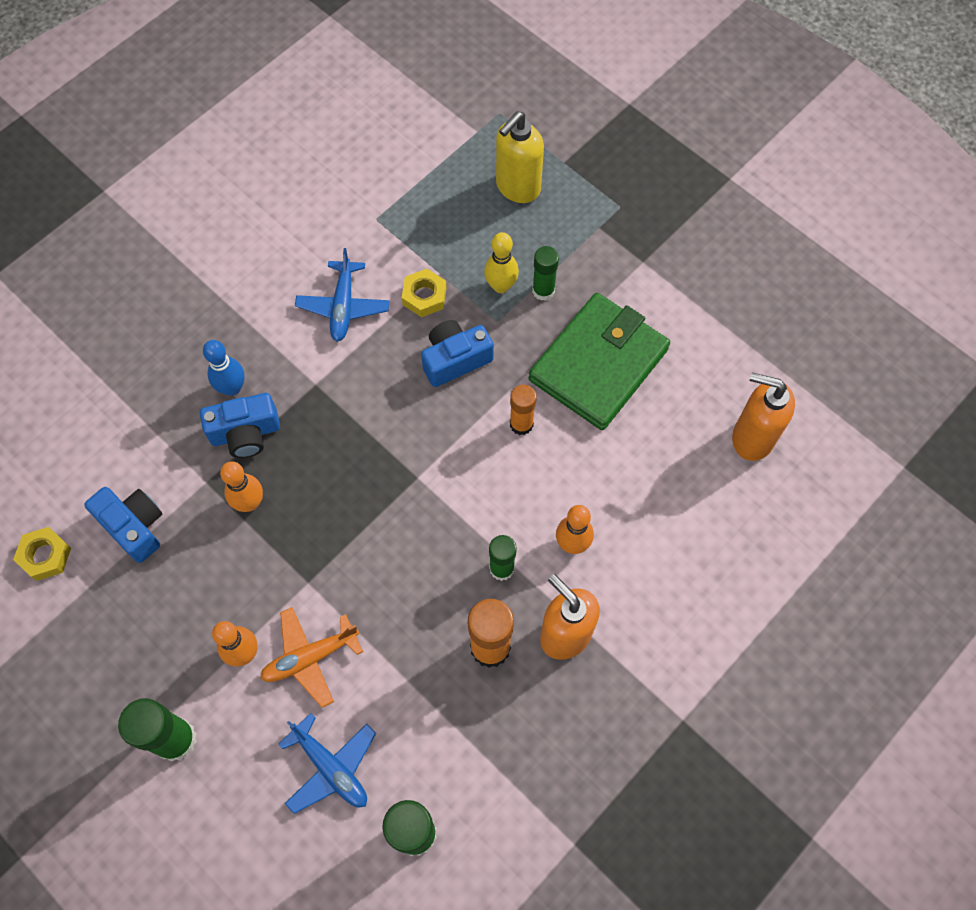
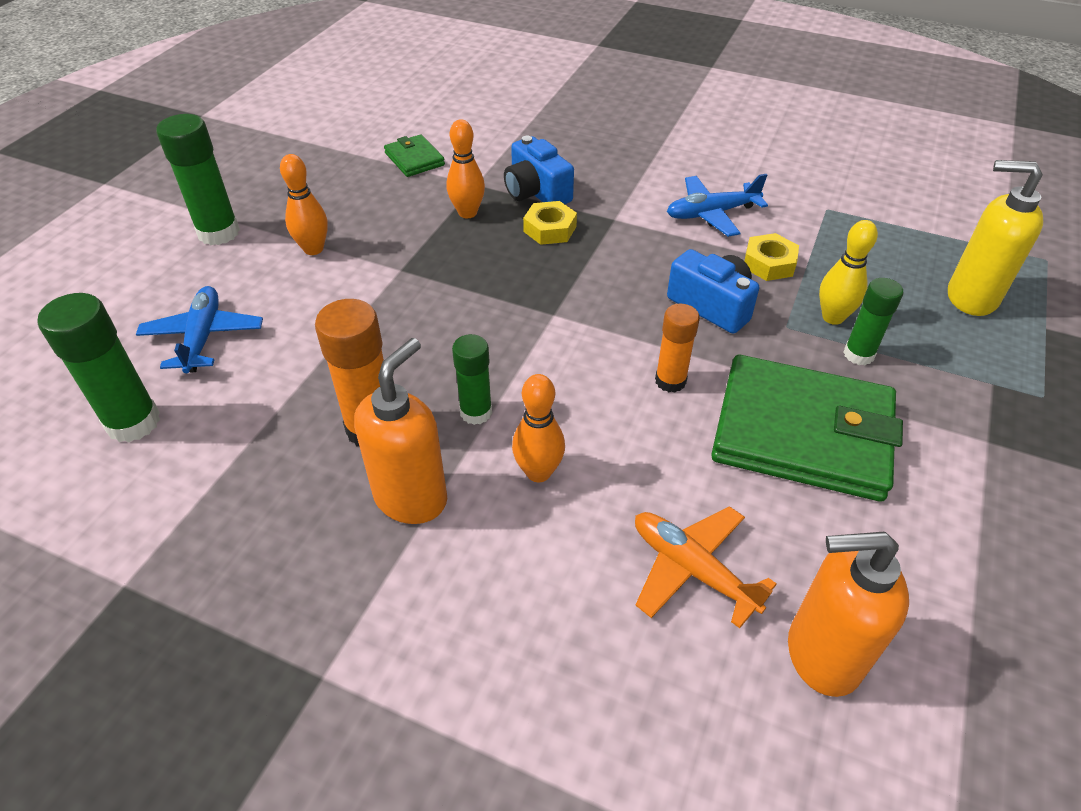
camera: 70 degrees right, 20 degrees down
(45, 556) = (370, 126): yellow nut -> yellow nut (550, 229)
(134, 526) = (414, 159): blue camera -> green wallet
(232, 388) = (577, 173): blue bowling pin -> none
(310, 657) = (320, 292): orange plane -> orange plane (692, 569)
(331, 767) = (203, 337): blue plane -> blue plane turned 150 degrees clockwise
(752, 438) = (821, 655): orange soap dispenser -> orange soap dispenser turned 90 degrees counterclockwise

